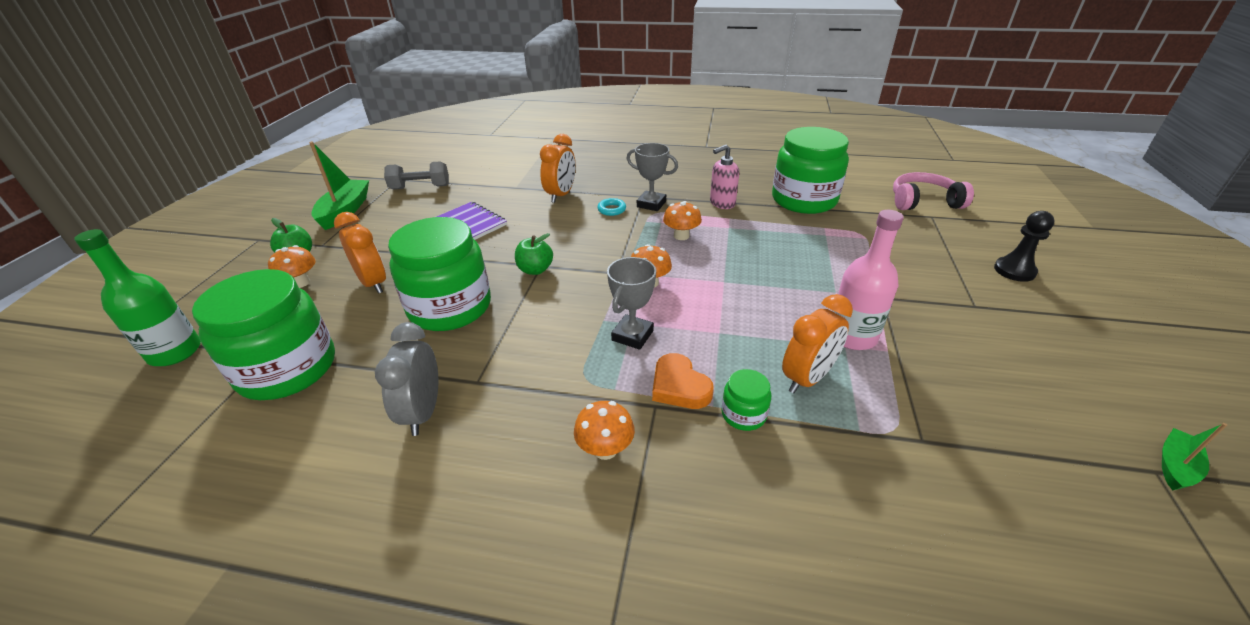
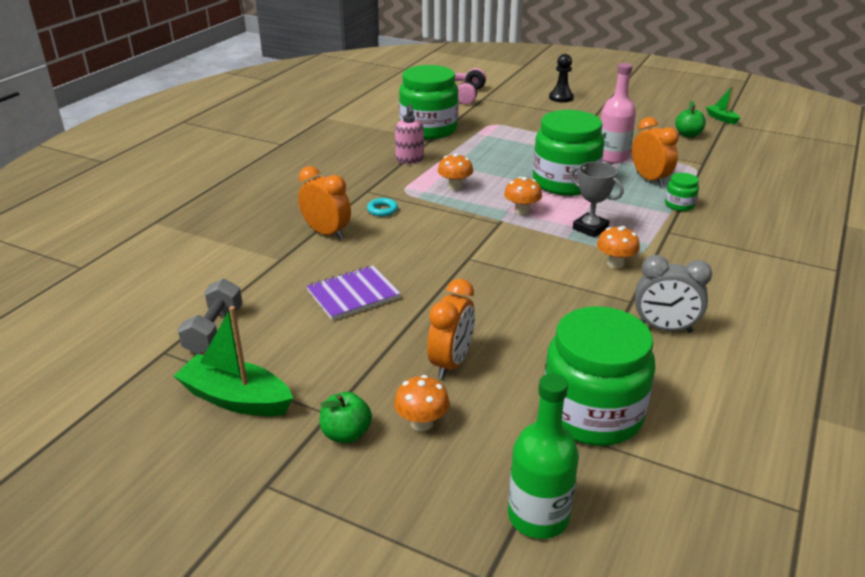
camera: 75 degrees left, 5 degrees down
(373, 283) = (451, 363): orange clock -> orange clock turned 135 degrees clockwise
(450, 307) = (519, 312): green jar -> green jar (565, 182)
(535, 270) = (474, 261): green apple -> green apple (688, 135)
(605, 449) = (707, 254): orange mushroom -> orange mushroom (615, 263)
(651, 204) = (386, 190): grey trophy -> none
(679, 386) = (650, 220): orange heart -> none

